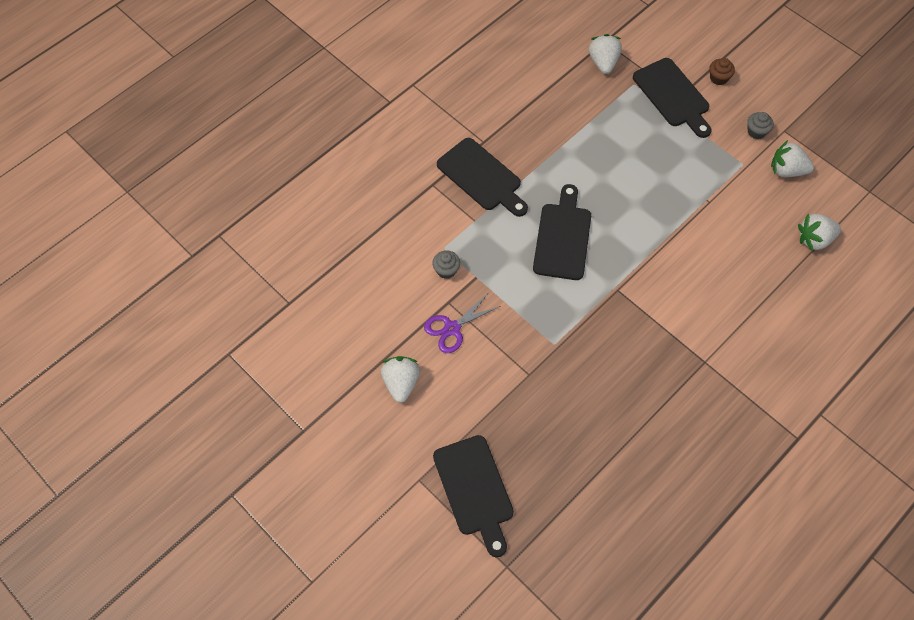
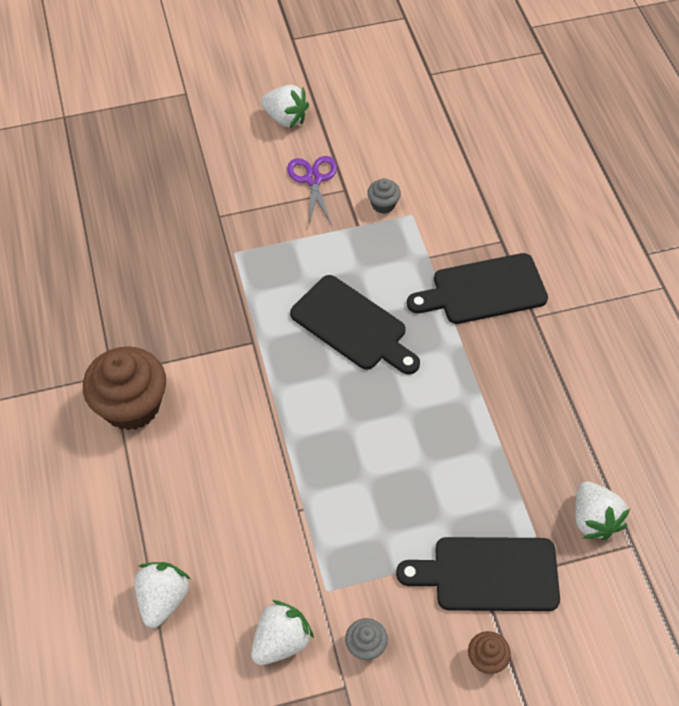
camera: 120 degrees right, 5 degrees down
(475, 490) = (144, 125): black cutting board -> none
(603, 62) = (593, 519): white strawberry -> white strawberry turned 45 degrees clockwise
(717, 334) = (131, 405): none -> brown cupcake

